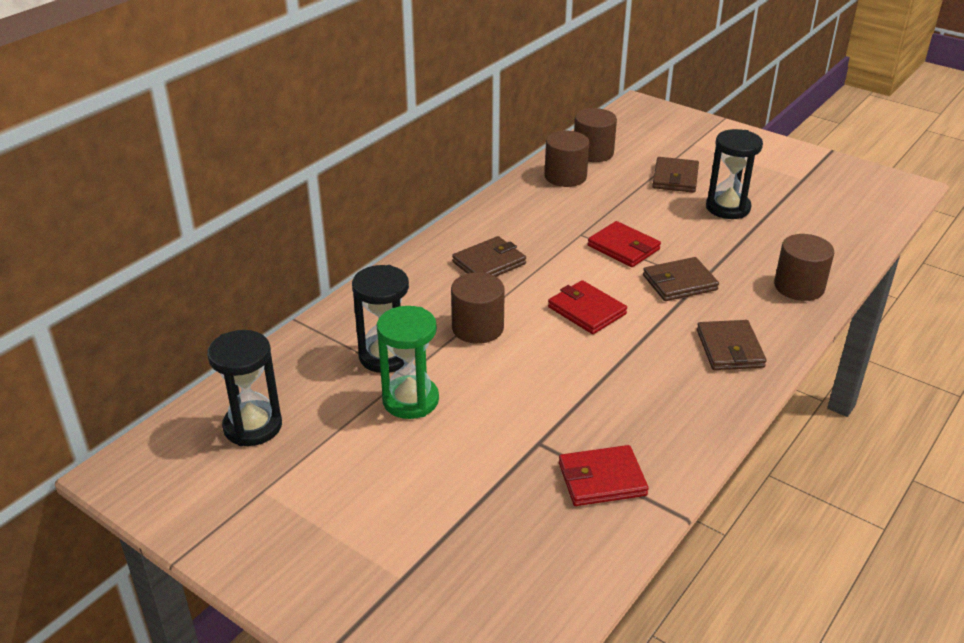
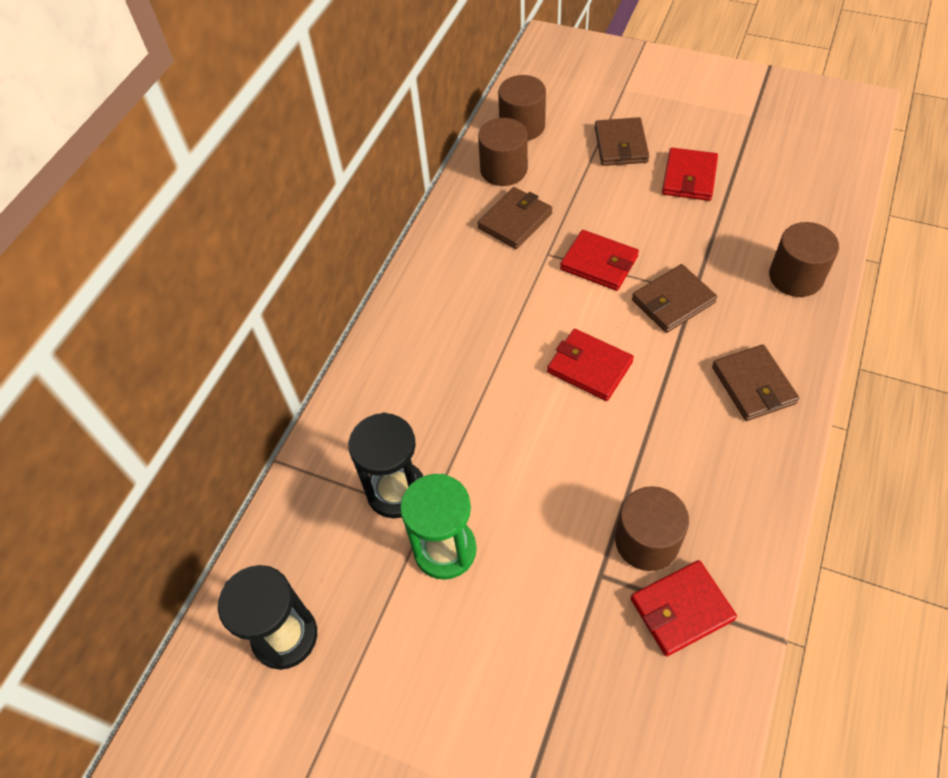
camera: 10 degrees left, 20 degrees up
(477, 328) = (482, 422): brown cylinder -> brown cylinder (647, 541)
(489, 263) = (463, 321): brown wallet -> brown wallet (515, 221)
(728, 208) = (689, 177): black hourglass -> red wallet

